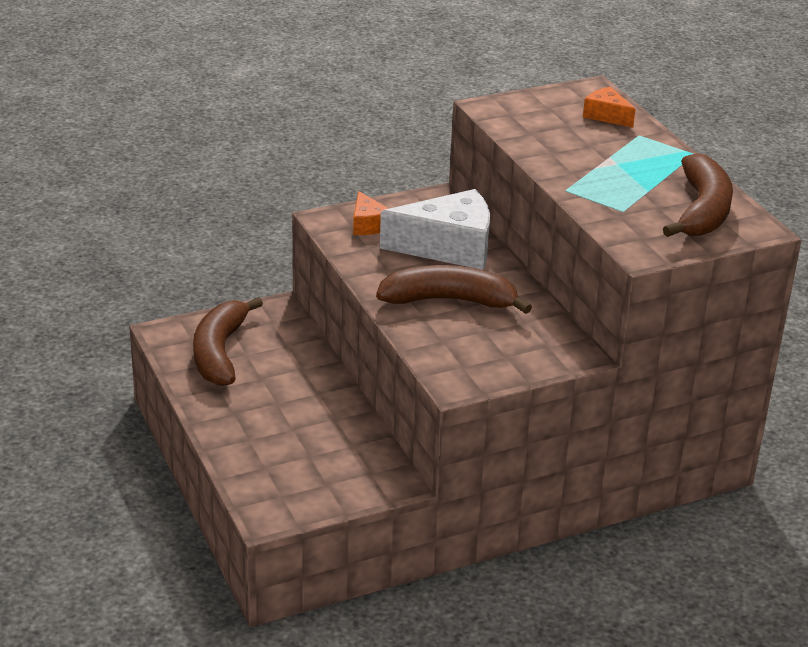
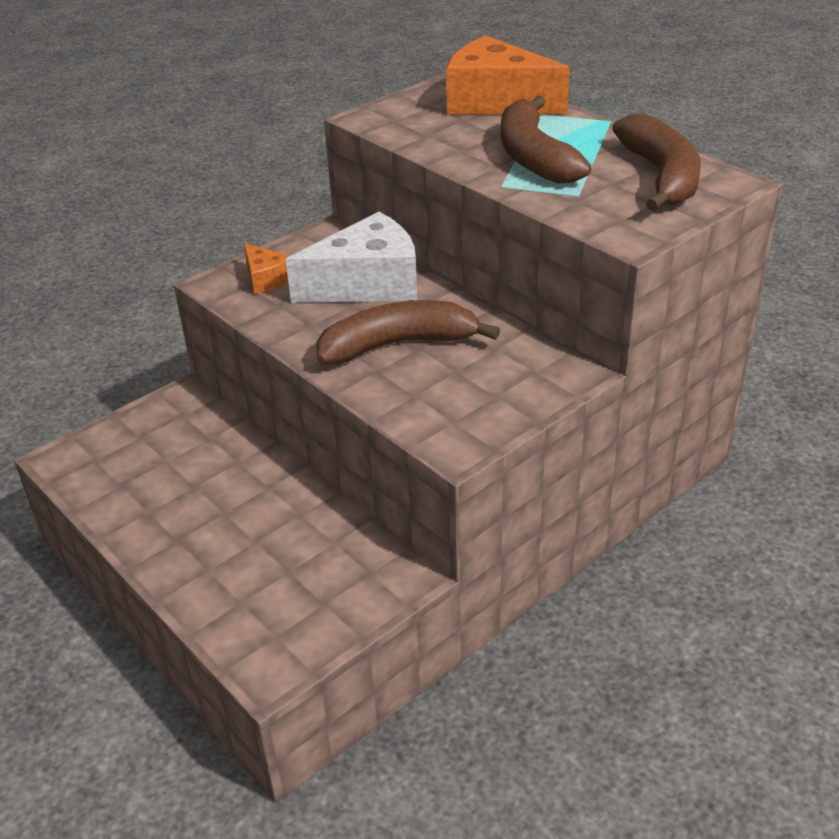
camera: 15 degrees left, 5 degrees up
(220, 352) = (134, 467): brown banana -> brown banana (534, 157)
(606, 116) = (496, 102): orange cheese -> orange cheese, size x2.03

